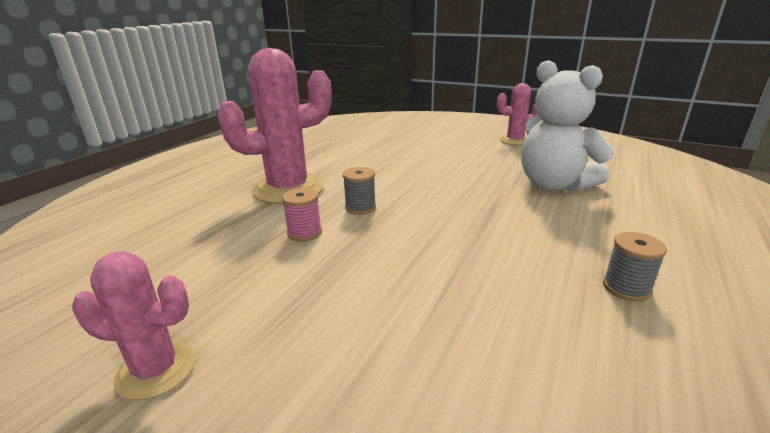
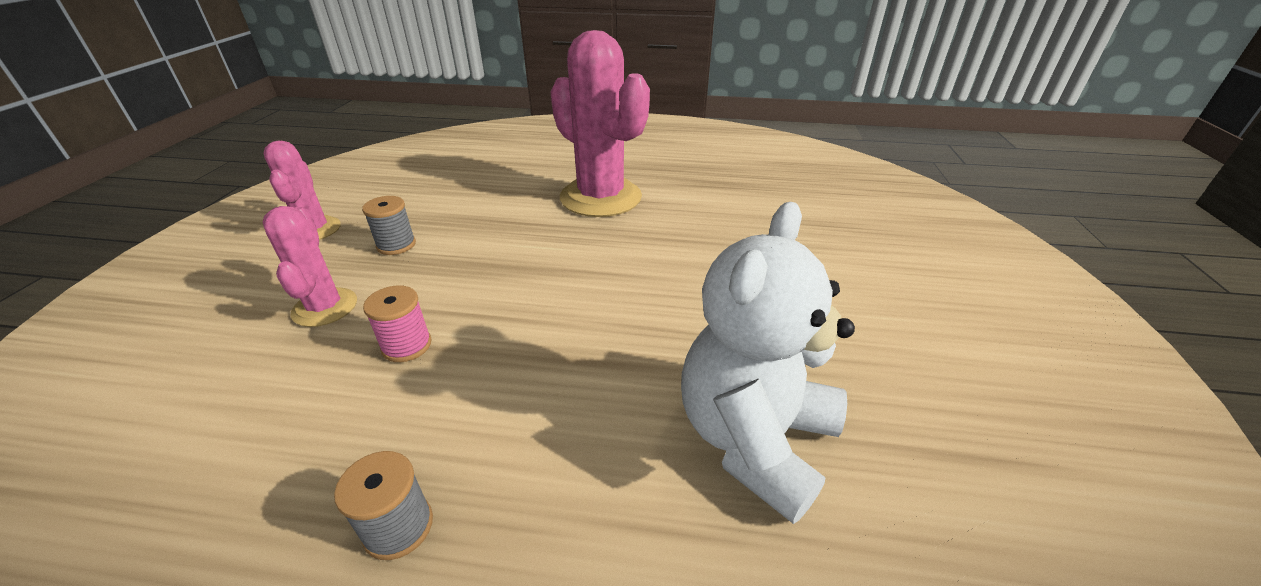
camera: 70 degrees right, 10 degrees up
(304, 233) = (504, 233): pink spool -> pink spool (407, 345)
(360, 207) = (573, 252): grey spool -> grey spool (396, 245)
(515, 140) = (973, 368): pink cactus -> pink cactus (325, 307)

